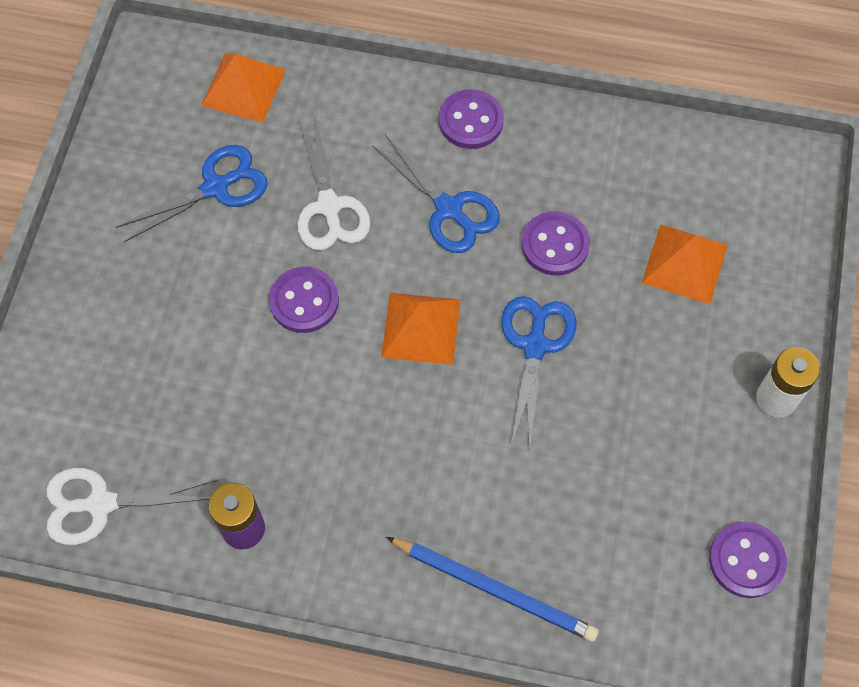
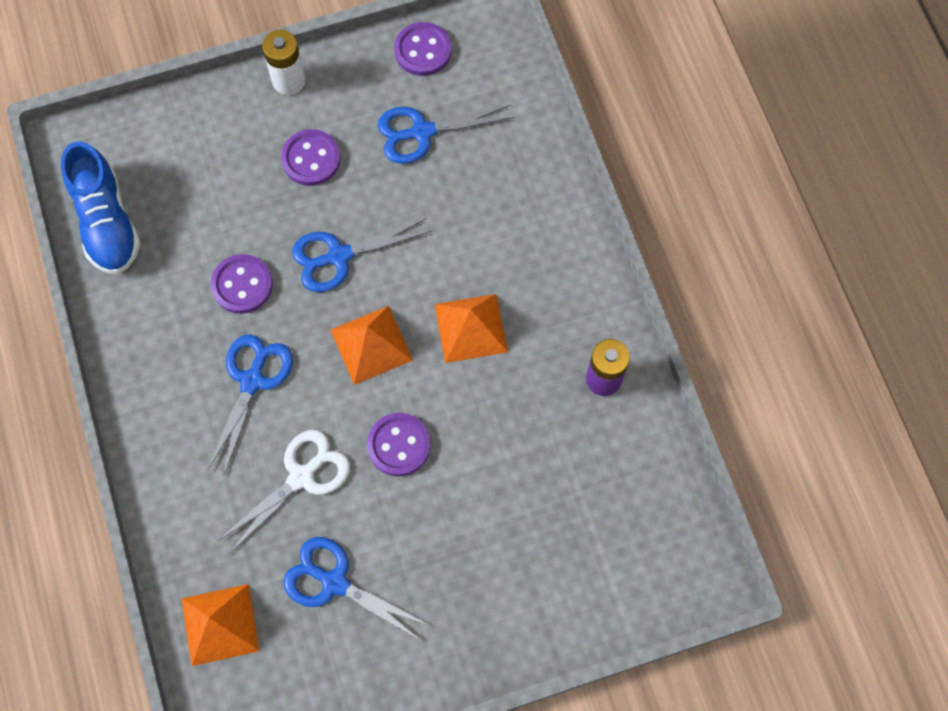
camera: 120 degrees left, 5 degrees up
(101, 504) = (651, 492): white scissors -> none
(471, 121) = (155, 409): purple button -> purple button (311, 159)
(495, 589) = (540, 191): blue pencil -> none
(638, 503) = (422, 132): none -> blue scissors
(685, 263) = (208, 186): orange pyramid -> orange pyramid (470, 328)
(692, 160) = (107, 222): none -> blue shoe

